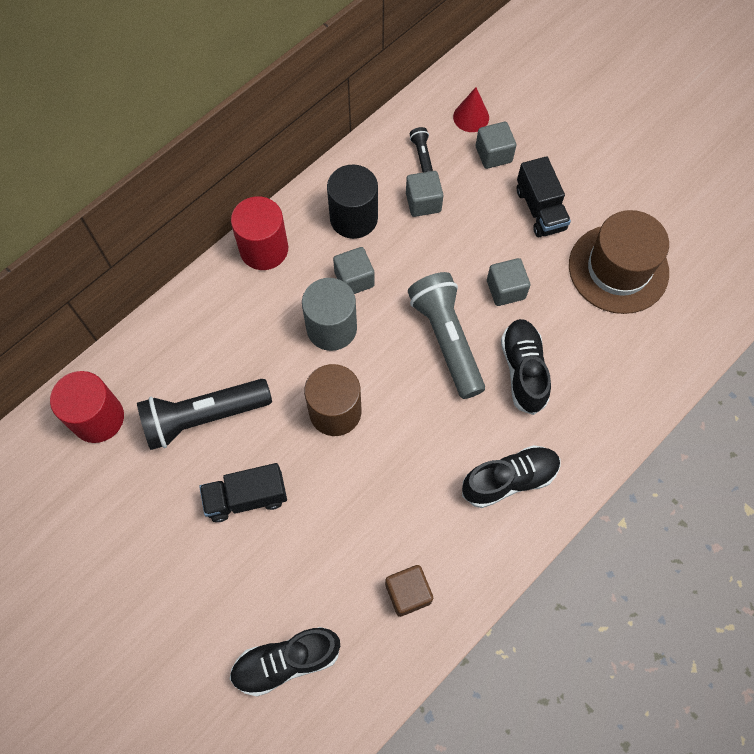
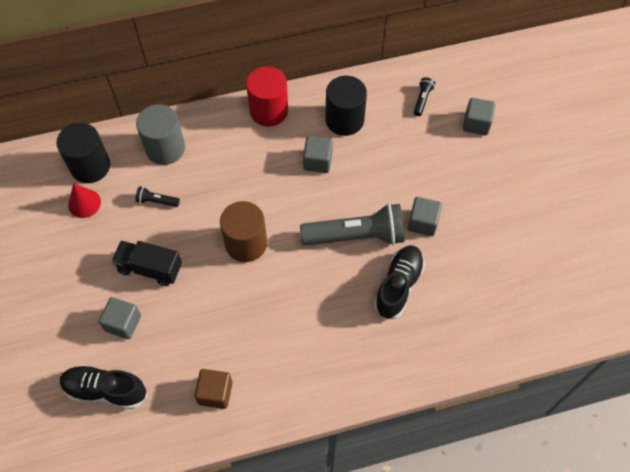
camera: 30 degrees right, 5 degrees down
(98, 418) = (90, 166): red cylinder -> black cylinder
(204, 417) = (157, 201): black flashlight -> black flashlight, size x0.43
(331, 328) = (280, 186): grey cylinder -> grey cylinder (165, 148)
(423, 202) = (401, 133): grey cube -> grey cube (123, 323)
(446, 340) = (356, 236): grey flashlight -> grey flashlight turned 75 degrees clockwise
(471, 117) = (476, 90): red cone -> red cone (84, 203)
(509, 480) = (337, 356): black shoe -> none
(540, 209) = (486, 179): black truck -> none
(618, 269) = (519, 251): brown hat -> none

